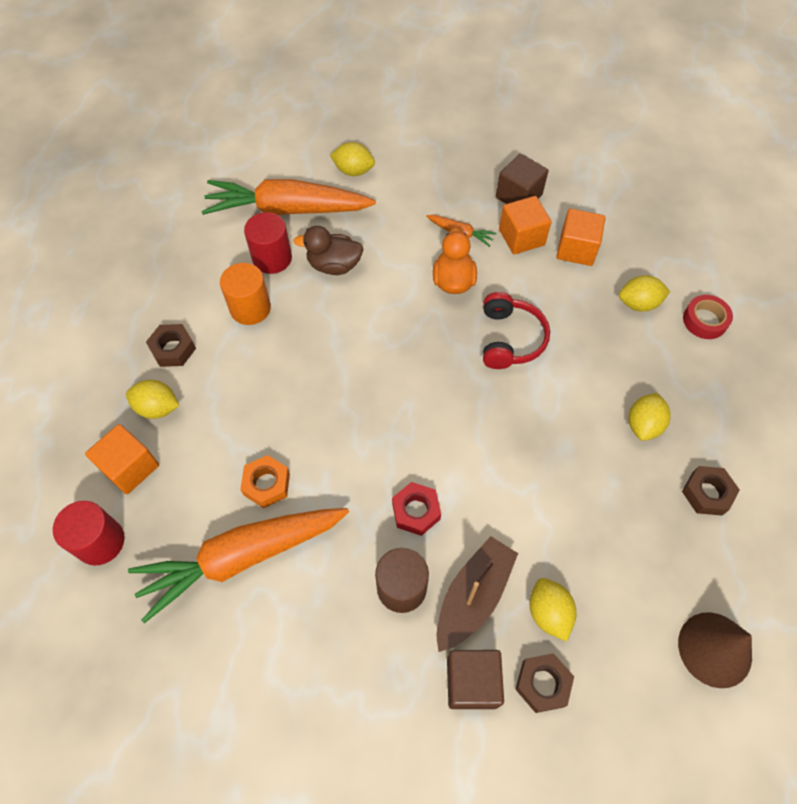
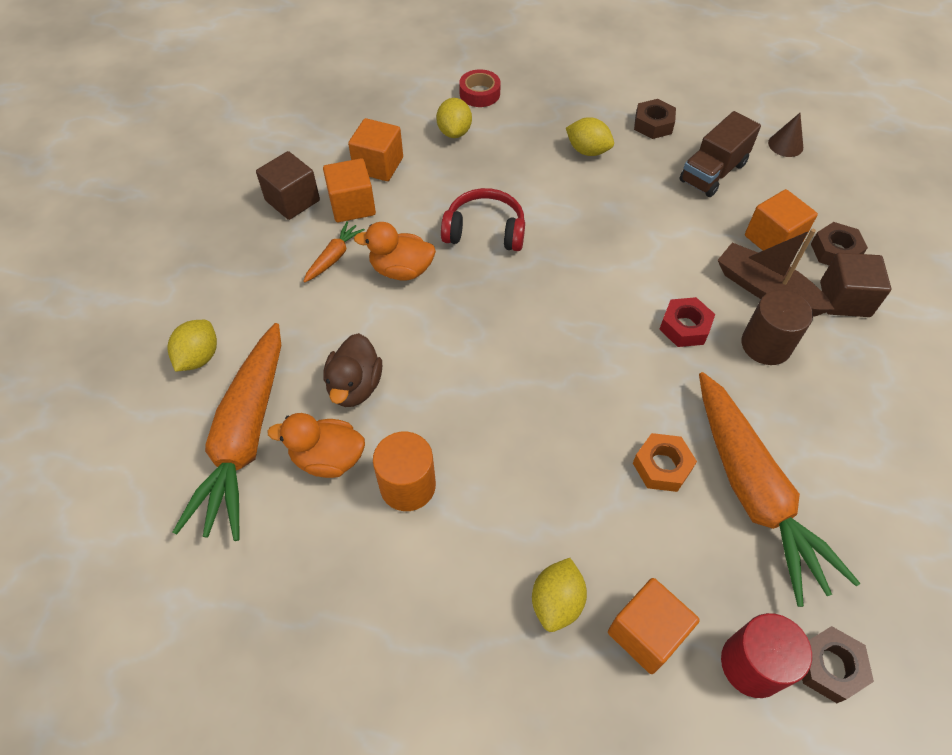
camera: 85 degrees left, 5 degrees down
(173, 349) = (463, 586): brown nut -> brown nut (829, 666)
(272, 258) = (328, 458): red cylinder -> orange duck
(548, 612) = (773, 239): yellow lemon -> orange cube
(642, 555) = (713, 172): none -> brown truck
(714, 649) = (785, 145): brown cone -> brown cone, size x0.60

